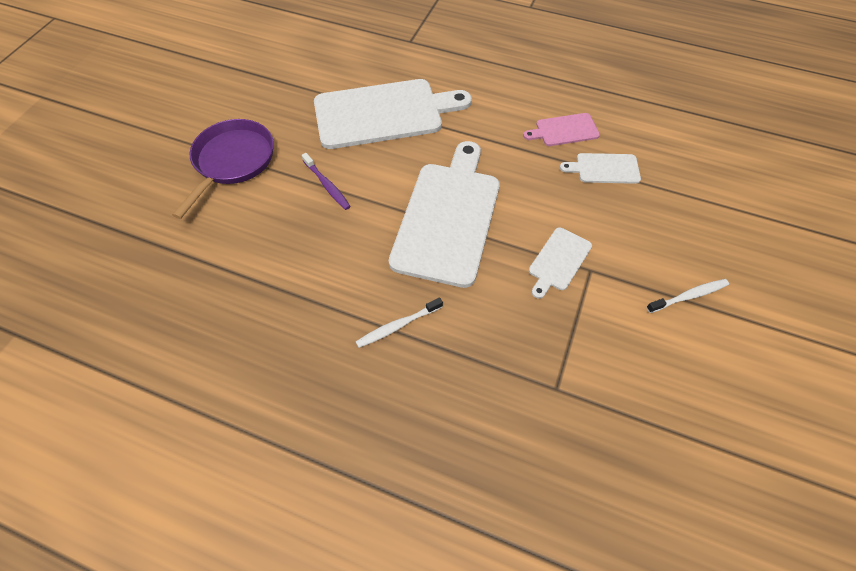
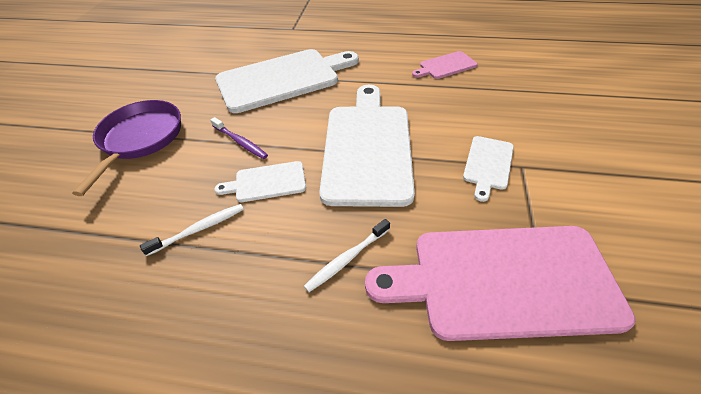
camera: 10 degrees left, 10 degrees down
(524, 374) = (504, 280): none -> pink cutting board
(604, 169) = (493, 86): white cutting board -> white cutting board (267, 182)
(689, 296) = (624, 171): white toothbrush -> white toothbrush (199, 229)

